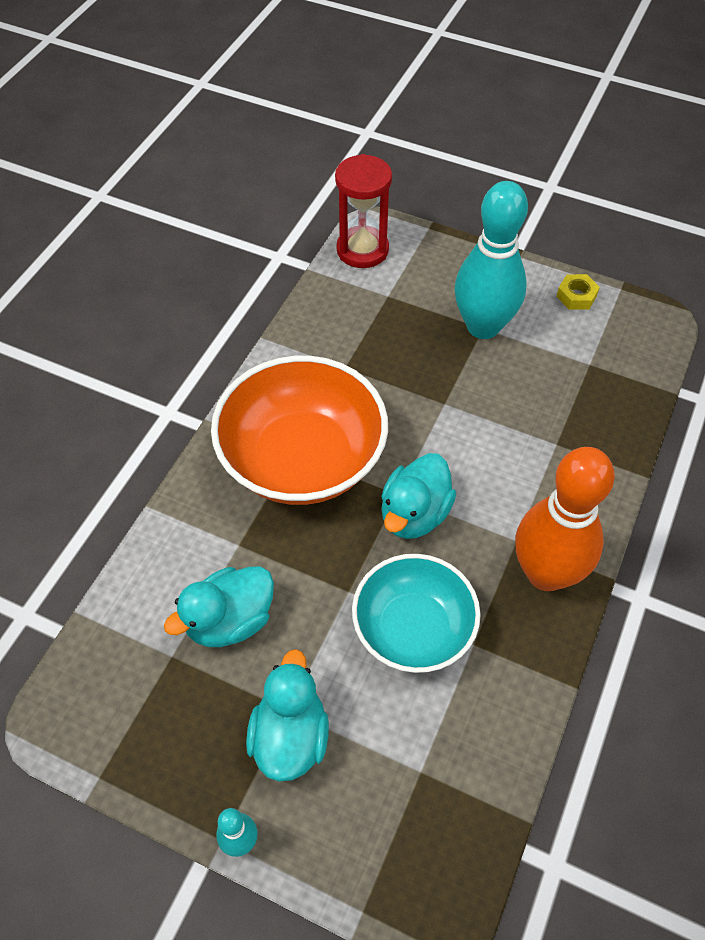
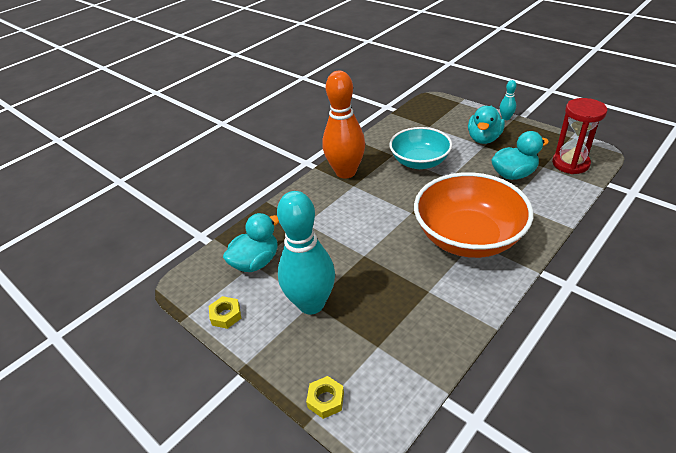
camera: 160 degrees left, 15 degrees down
(362, 250) = (387, 403): red hourglass -> red hourglass (570, 164)
(414, 514) = (404, 202): turquoise duck -> turquoise duck (256, 262)
(422, 242) = (326, 400): none -> yellow nut

